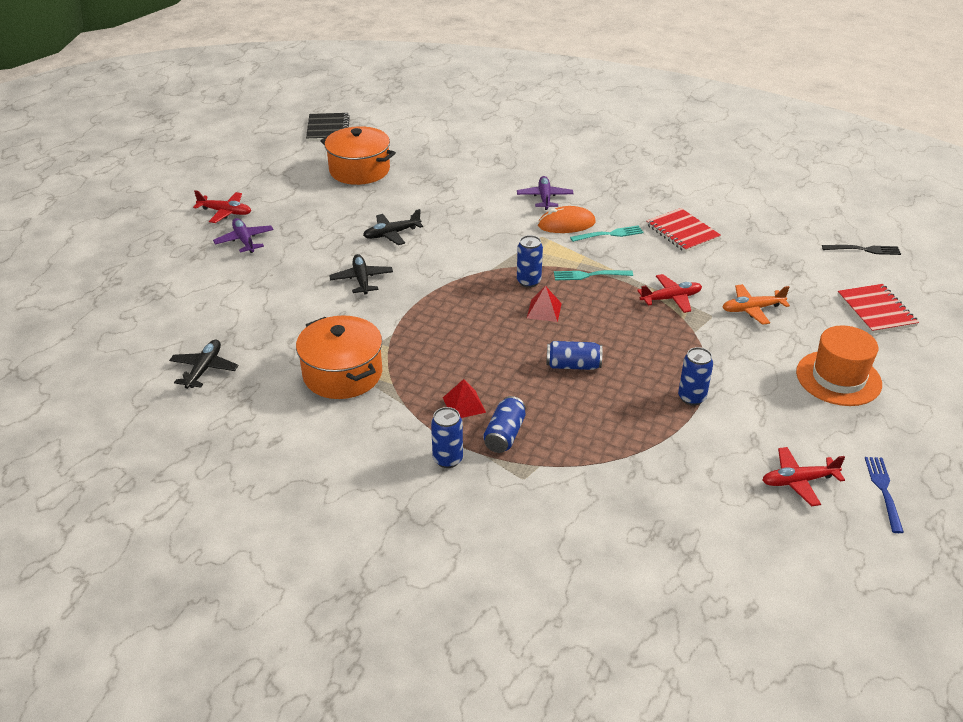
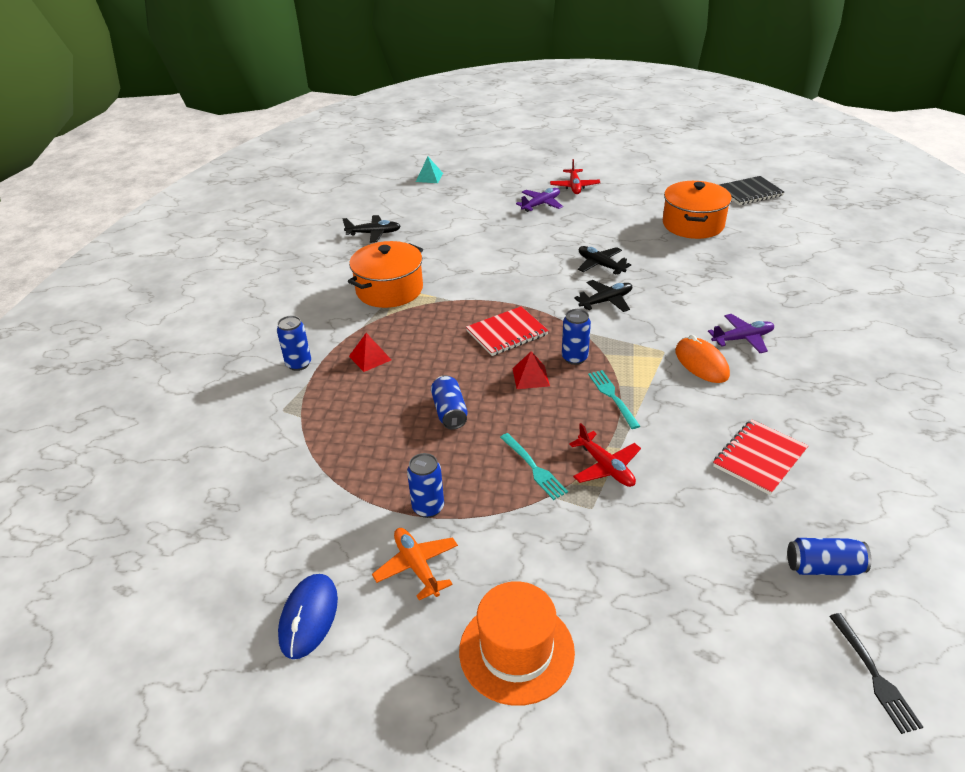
camera: 75 degrees right, 0 degrees up
(98, 304) = (429, 177): none -> turquoise pyramid
(361, 279) = (520, 267): black plane -> black plane (606, 301)
(504, 435) = (336, 388): blue can -> blue can (823, 567)
(609, 234) = (705, 398): turquoise fork -> turquoise fork (534, 468)
(752, 309) = (626, 545): orange plane -> orange plane (416, 566)
(798, 481) = (309, 617): red plane -> blue mouse
(876, 310) = (705, 696): red notebook -> red notebook (507, 333)
(883, 491) = (305, 710): blue fork -> none

